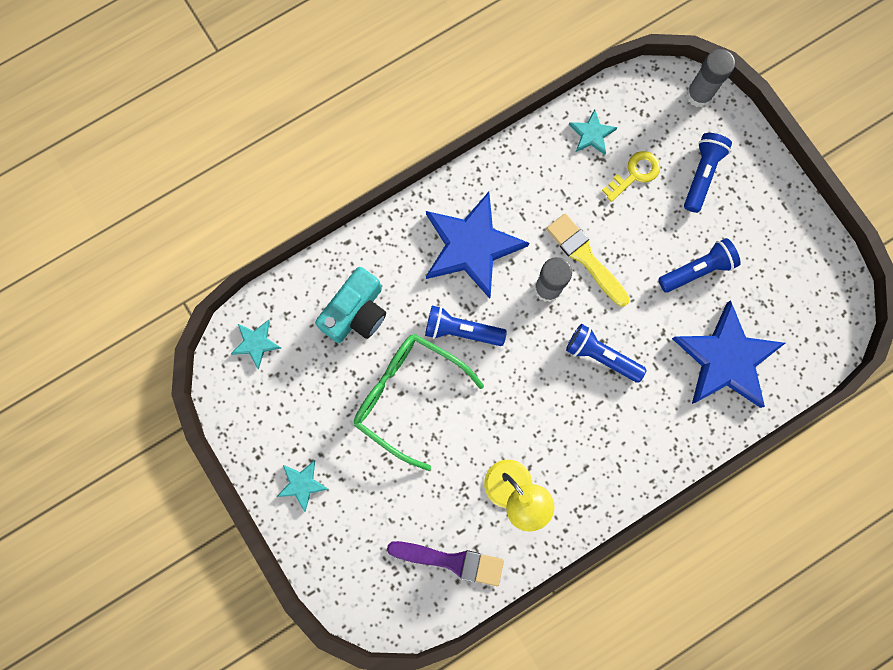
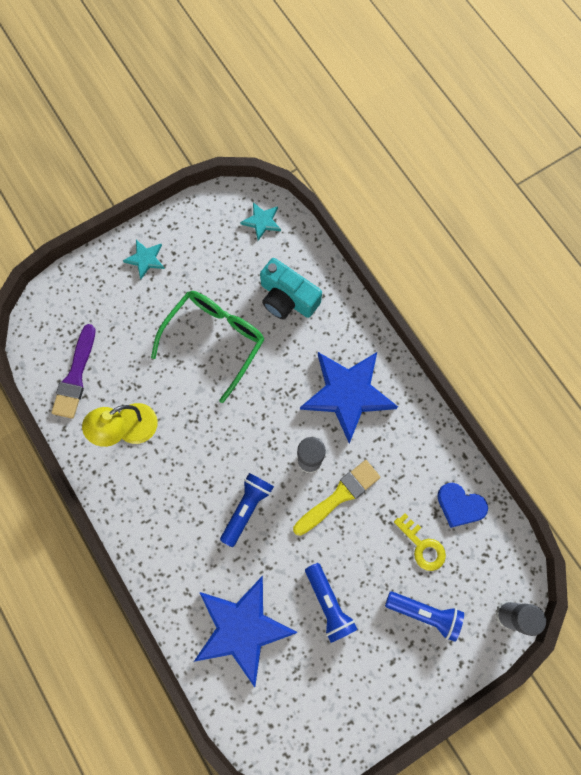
camera: 90 degrees right, 5 degrees down
(461, 330) = (271, 385): blue flashlight -> none
(592, 134) = (460, 505): turquoise star -> blue heart

